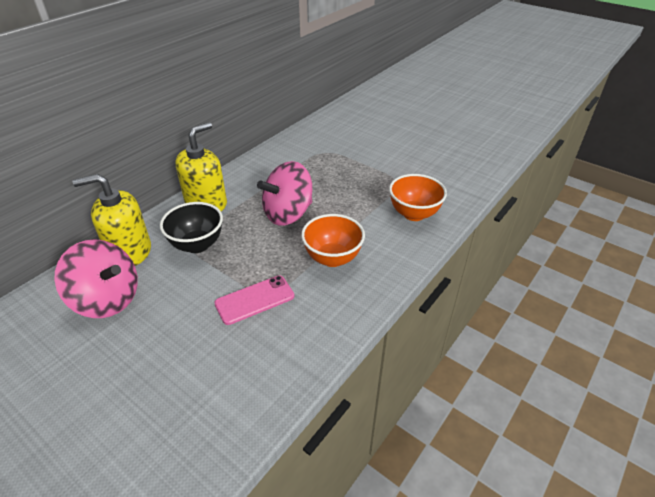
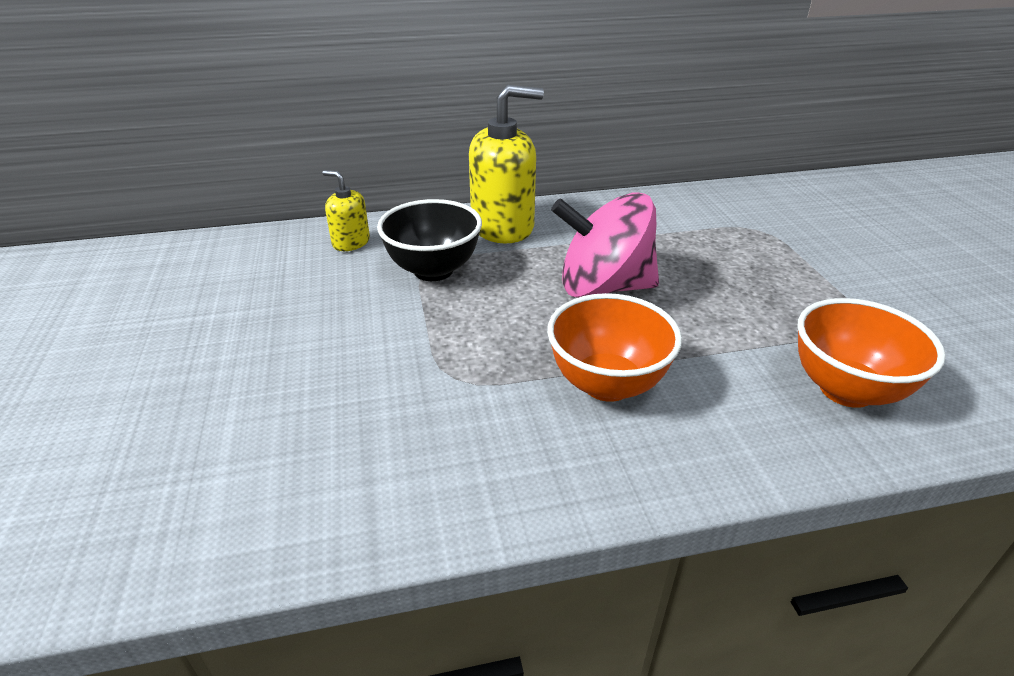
camera: 40 degrees right, 5 degrees down
(107, 299) = (265, 282): pink spinning top -> none
(130, 252) = (351, 242): yellow soap dispenser -> yellow soap dispenser, size x0.52
(254, 300) = (422, 378): pink phone -> none

